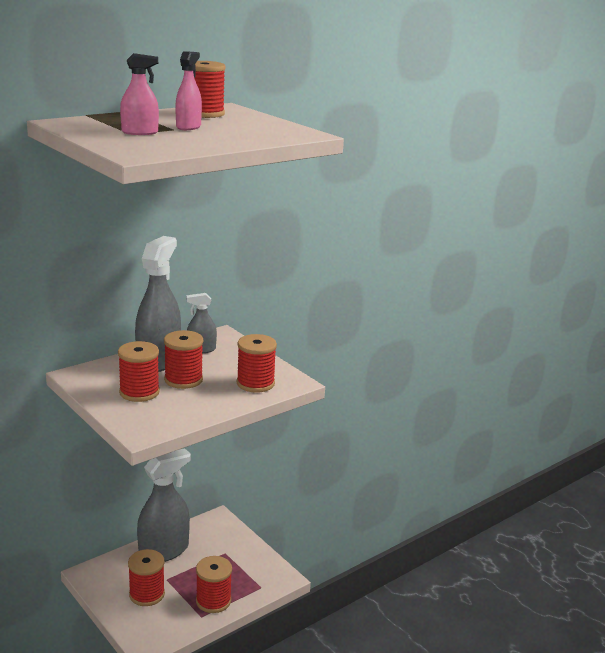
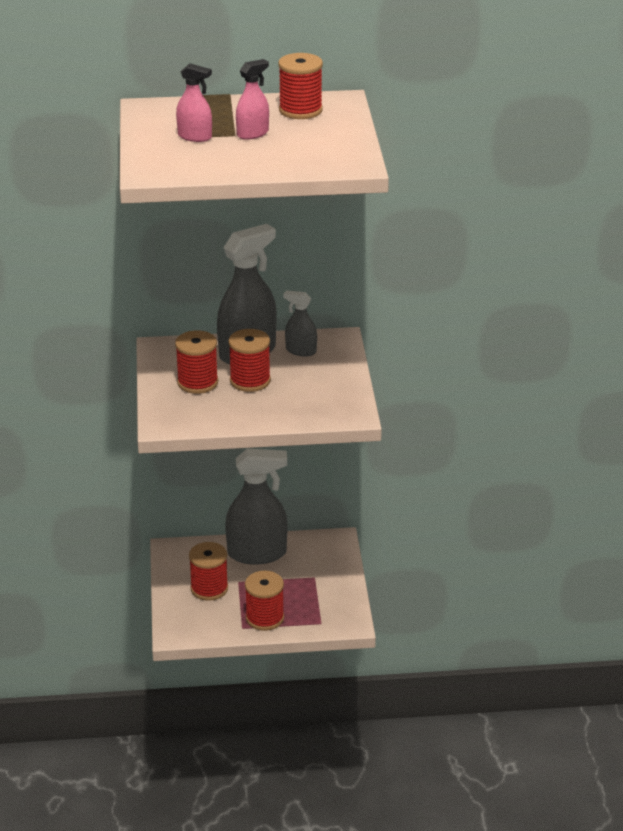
camera: 35 degrees right, 10 degrees up
(255, 383) = (314, 405): red spool -> none

